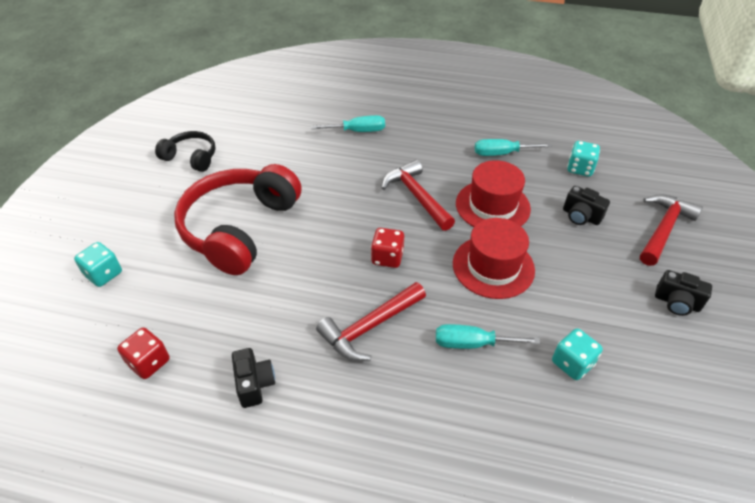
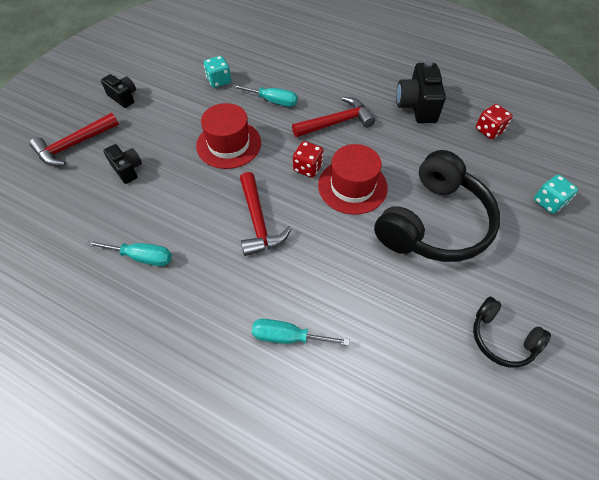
camera: 165 degrees left, 10 degrees up
(240, 228) = (433, 223): red headphones -> black headphones
(254, 384) = (417, 106): black camera -> black camera, size x1.65
(492, 206) = (194, 196): red hat -> red hat (352, 186)
(580, 168) = (81, 218): turquoise dice -> none

